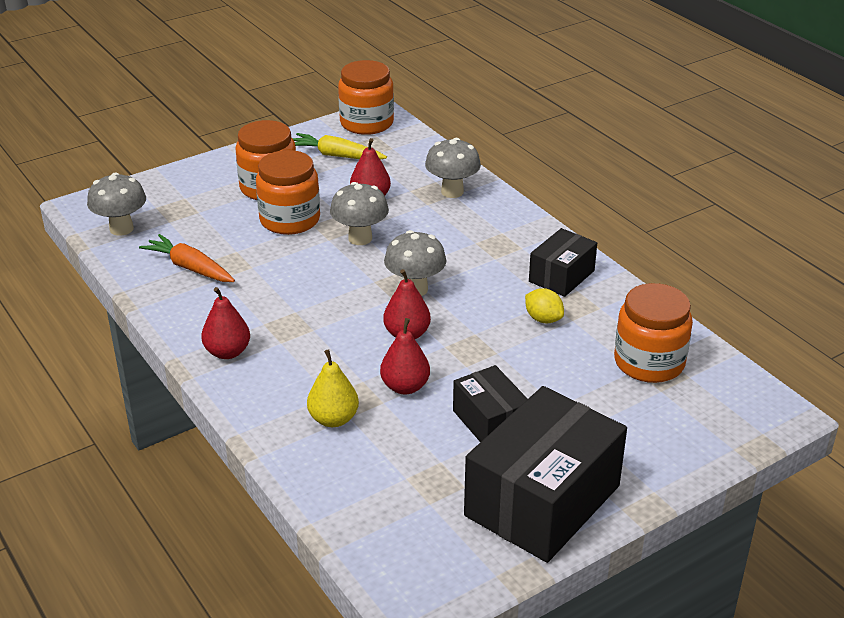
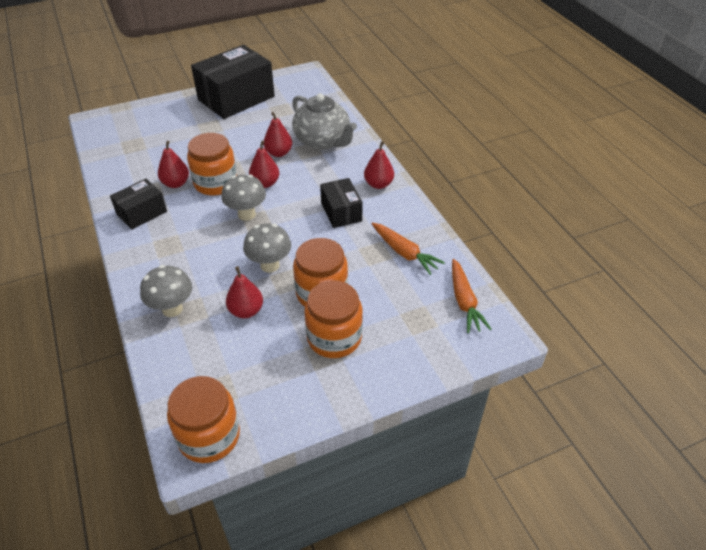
camera: 170 degrees left, 10 degrees up
(121, 229) = (464, 301): grey mushroom -> orange carrot
(333, 419) = (323, 141): yellow pear -> grey teapot
(336, 155) = (259, 378): yellow carrot -> none
(490, 421) = (241, 131): black box -> black box (341, 212)
(543, 319) = (176, 183): yellow lemon -> red pear
(649, 362) = (135, 151): orange jar -> orange jar (215, 183)

